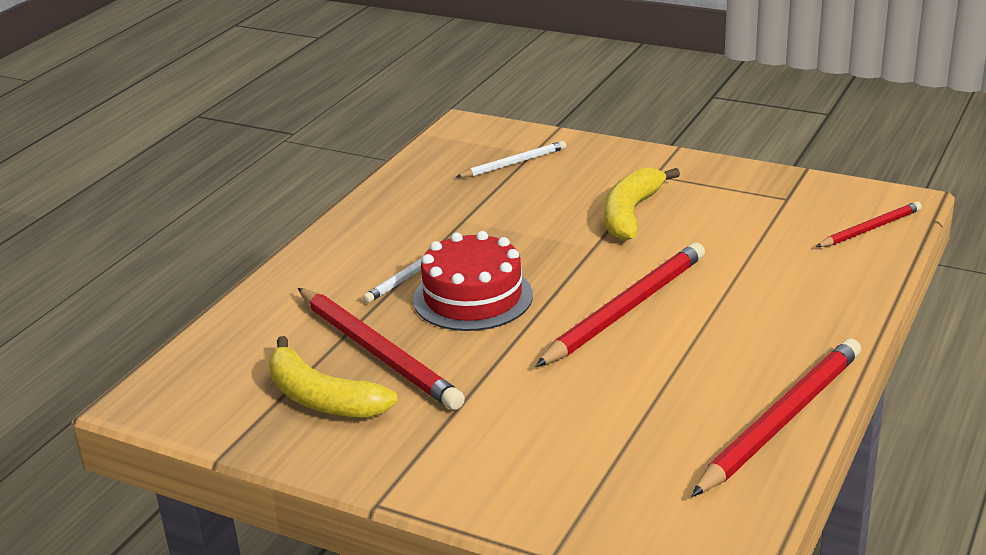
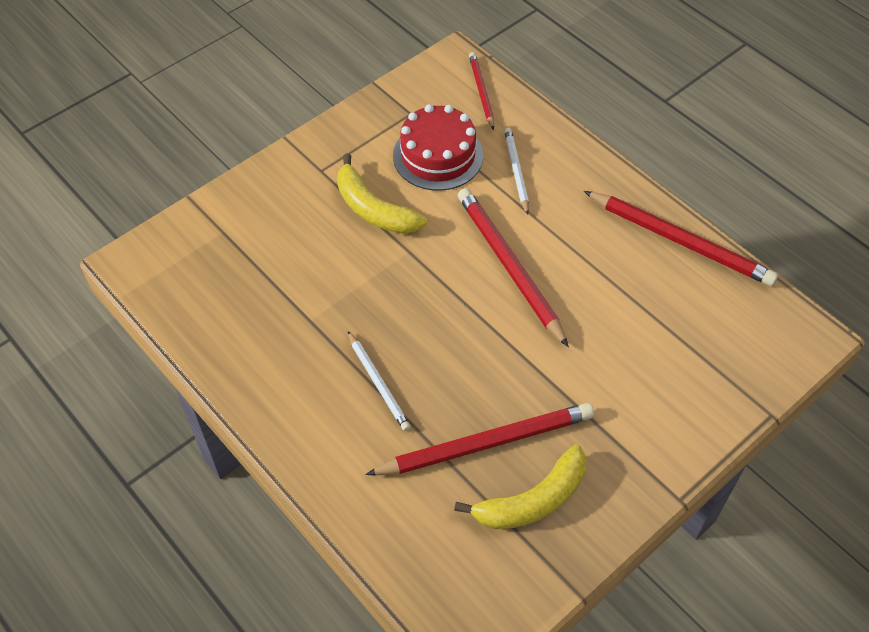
camera: 70 degrees left, 25 degrees up
(473, 297) = (439, 354): red cake -> red cake (438, 155)
(513, 163) = (233, 251): white pencil -> white pencil (516, 171)
(780, 420) = (680, 240): red pencil -> red pencil turned 150 degrees clockwise

